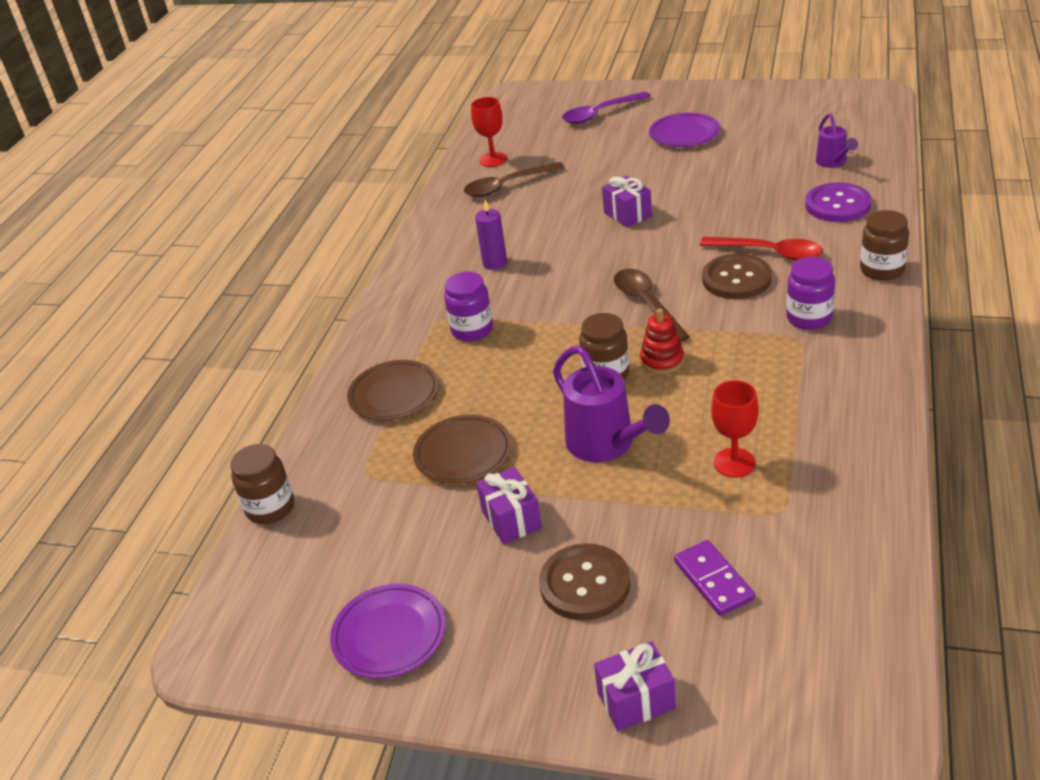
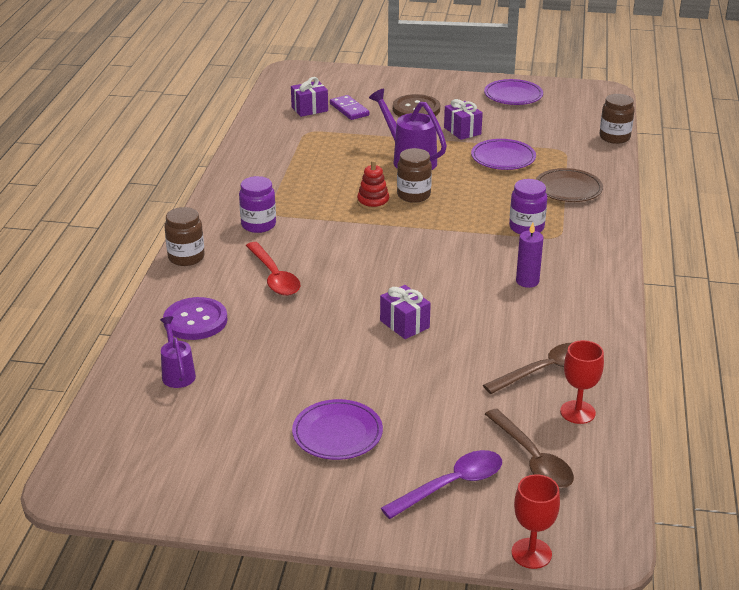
camera: 170 degrees right, 5 degrees down
(463, 453) = (503, 158): brown plate -> purple plate
(636, 700) = (388, 79): purple gift -> purple gift (309, 109)
(646, 304) = (384, 240): brown spoon -> brown spoon (532, 459)
(734, 463) = (330, 150): red goblet -> red goblet (531, 553)
(736, 279) = (308, 256): brown button -> none
(769, 253) = (274, 277): red spoon -> red spoon turned 135 degrees counterclockwise

